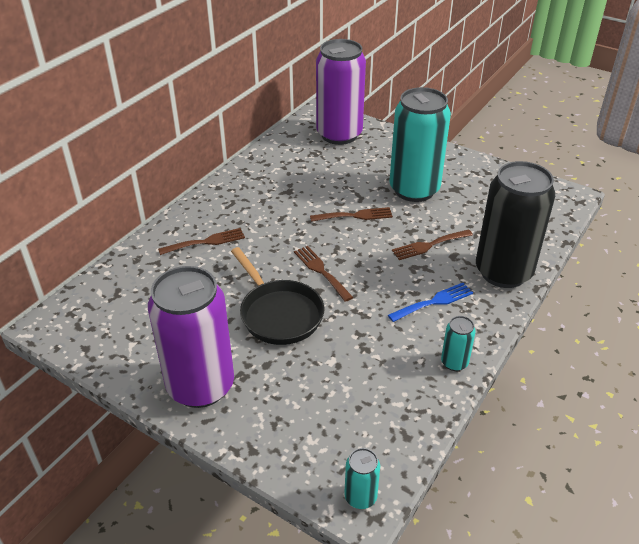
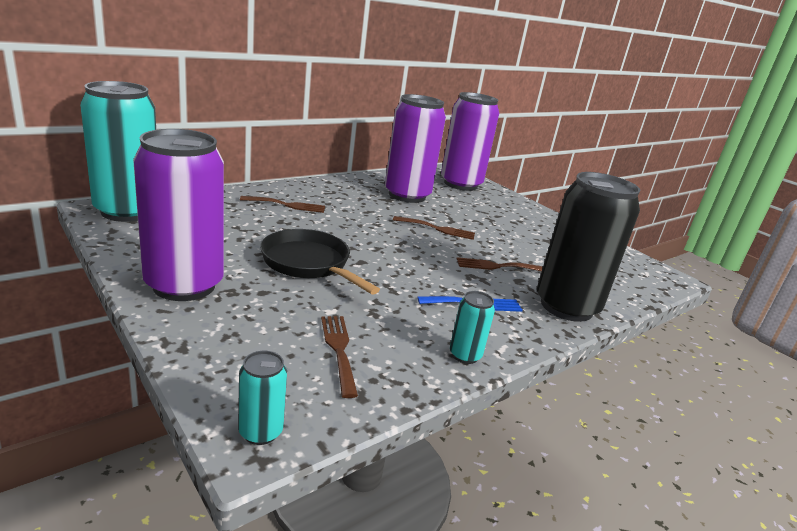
camera: 15 degrees right, 15 degrees down
(279, 314) = (309, 264): black pan -> black pan turned 150 degrees clockwise
(301, 176) = (407, 195): none -> purple can
(321, 271) = (375, 250): brown fork -> brown fork (339, 350)
(414, 190) = (507, 230): turquoise can -> turquoise can (127, 211)

